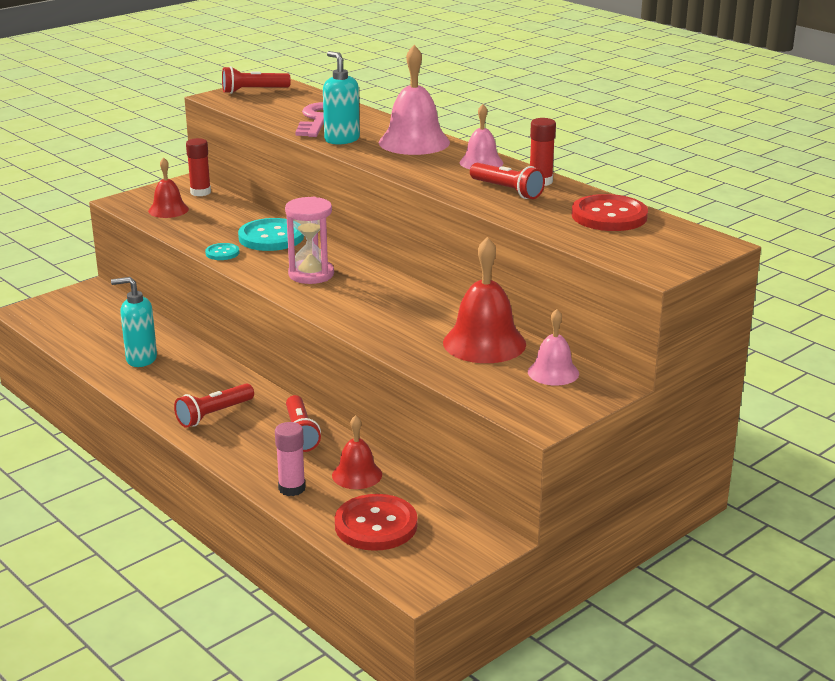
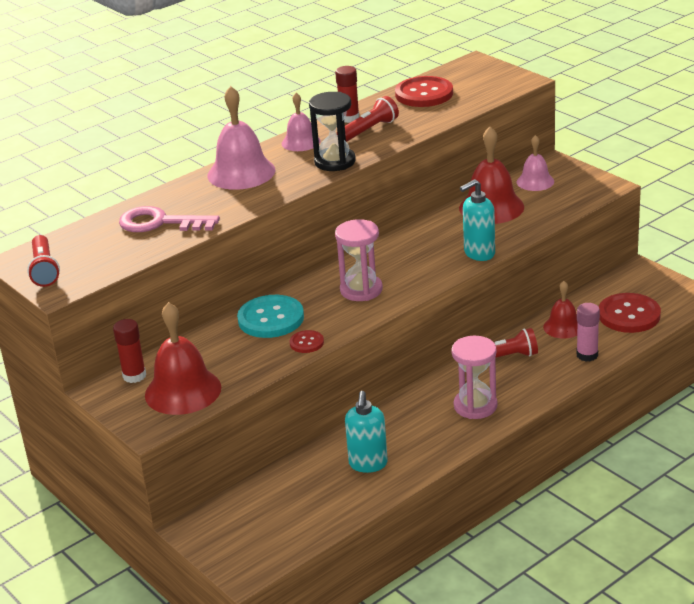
camera: 85 degrees left, 5 degrees up
(168, 210) = (183, 391): red bell -> red bell, size x1.69
(214, 414) = (475, 406): red flashlight -> pink hourglass
(222, 253) = (306, 343): turquoise button -> red button
(341, 140) = (226, 207): turquoise soap dispenser -> turquoise soap dispenser (479, 253)
(430, 177) = (335, 162): none -> black hourglass

